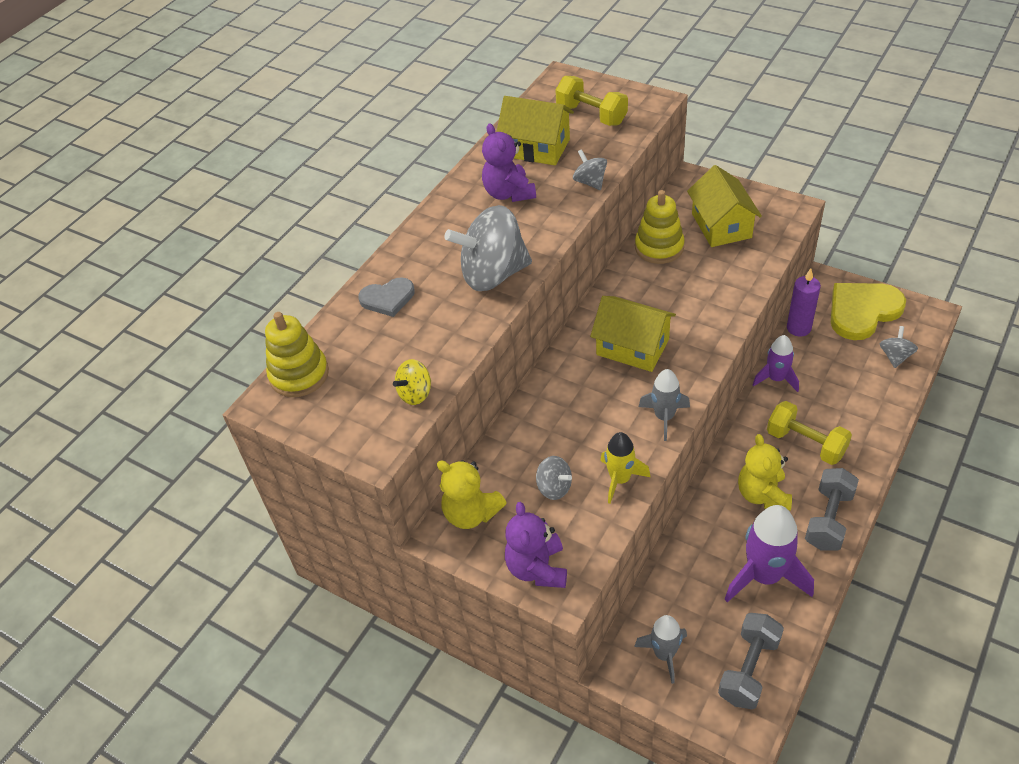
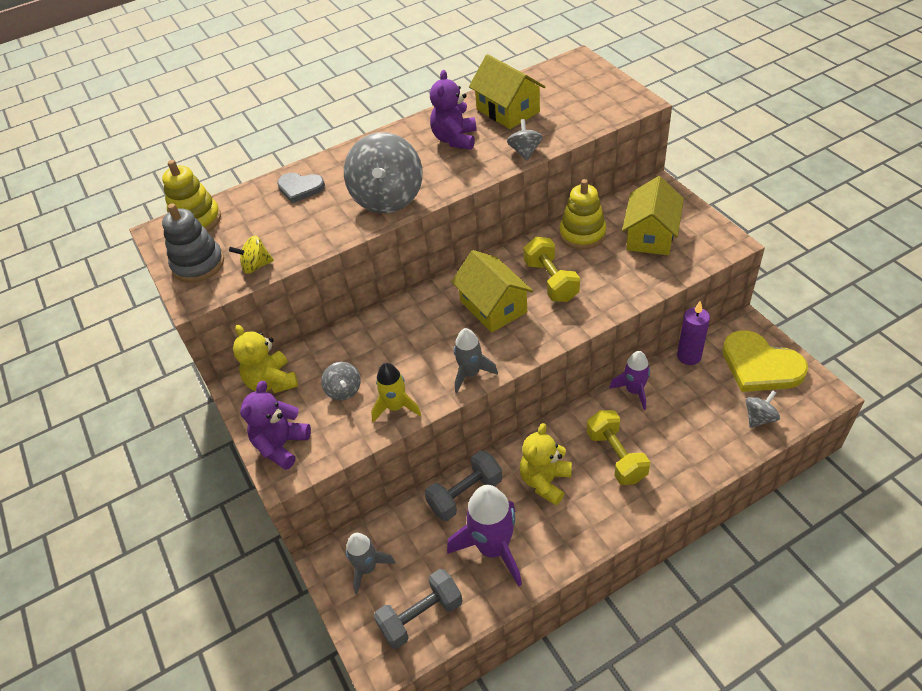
camera: 30 degrees right, 0 degrees up
(347, 418) = (198, 264): none -> grey stacking toy
(493, 274) = (388, 198): grey spinning top -> grey spinning top turned 105 degrees counterclockwise
(591, 115) = (575, 98): yellow dumbbell -> yellow dumbbell (551, 281)
(828, 519) = (584, 529): grey dumbbell -> grey dumbbell (465, 494)
(862, 311) = (760, 365): yellow heart -> yellow heart turned 135 degrees counterclockwise

